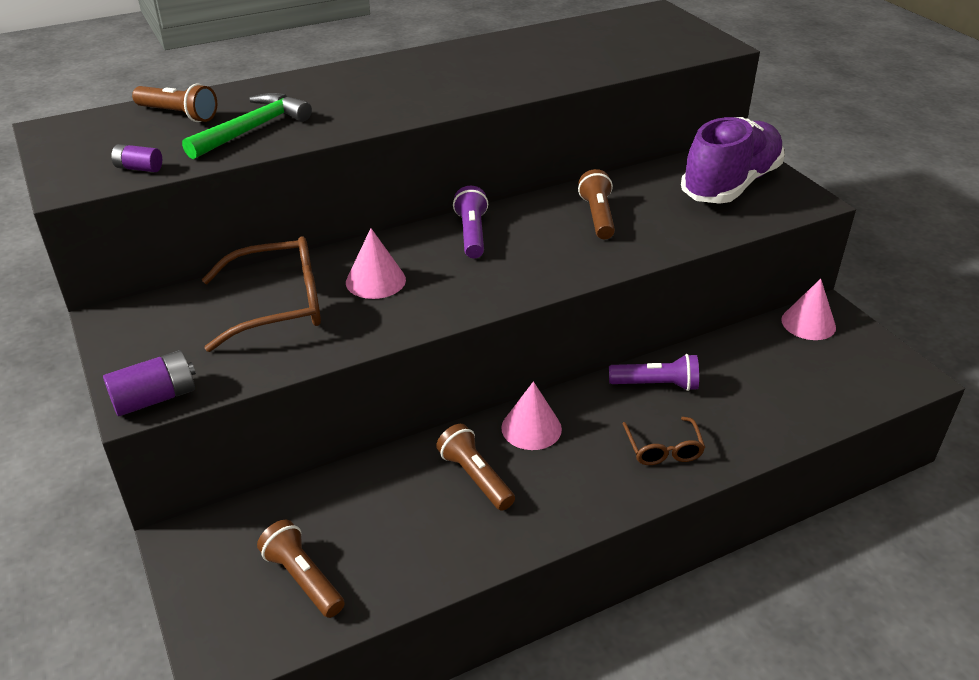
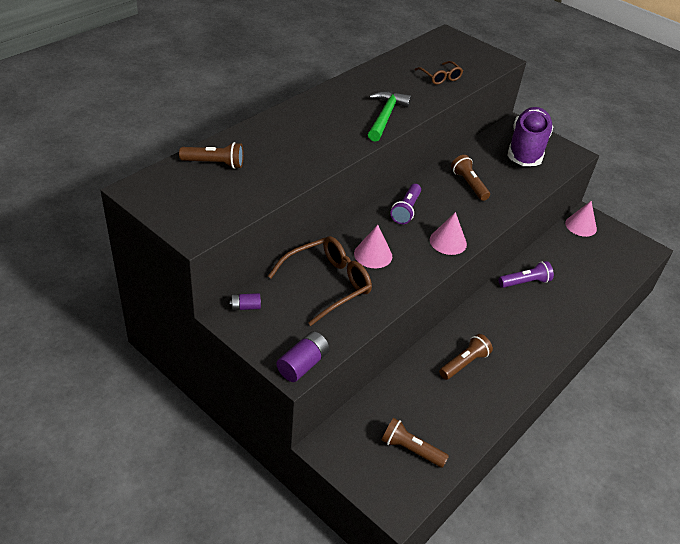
camera: 25 degrees left, 5 degrees up
(139, 168) = (228, 212): purple battery -> purple battery (245, 307)
(252, 129) = (275, 168): green hammer -> green hammer (385, 116)
(472, 234) = (406, 210): purple flashlight -> purple flashlight turned 135 degrees counterclockwise
(475, 477) = (464, 363): brown flashlight -> brown flashlight turned 105 degrees clockwise
(531, 428) = (475, 325): pink cone -> pink cone (448, 242)
(663, 449) = (551, 321): brown glasses -> brown glasses (440, 77)

